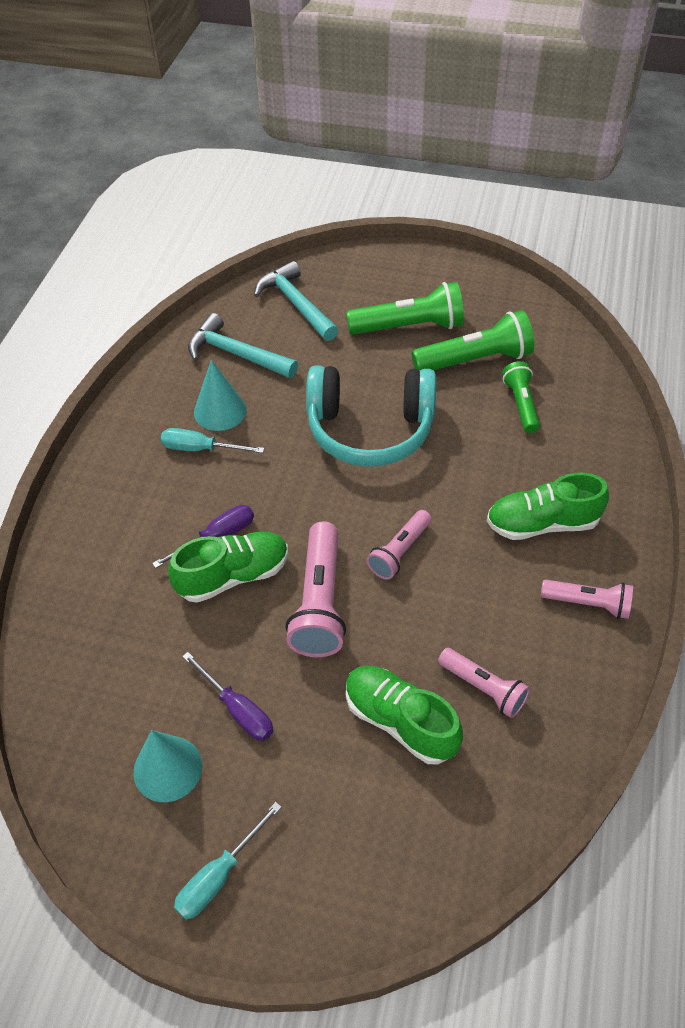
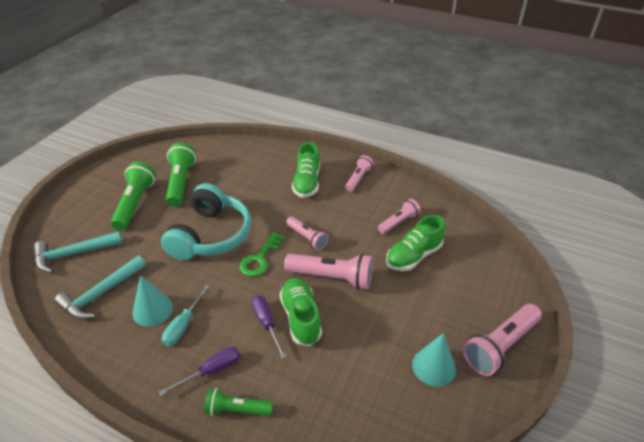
camera: 80 degrees left, 10 degrees down
(219, 876) = (499, 346): turquoise screwdriver -> pink flashlight
(237, 709) = (398, 326): purple screwdriver -> purple screwdriver (211, 371)
(337, 500) = (260, 259): none -> green key
(521, 404) = (224, 173): green flashlight -> green flashlight (237, 409)

